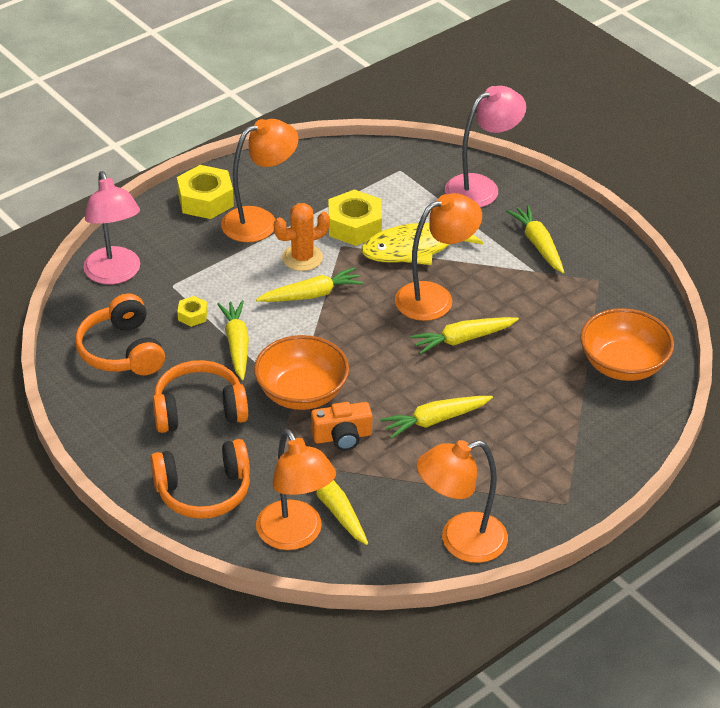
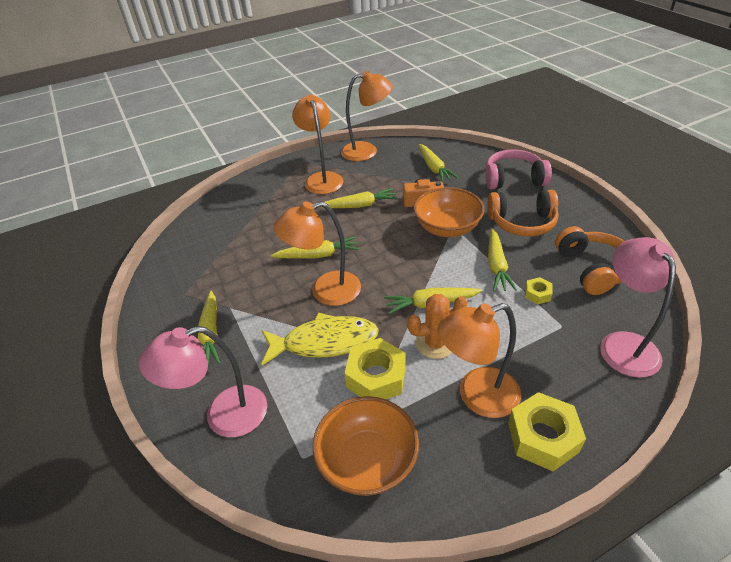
camera: 165 degrees left, 0 degrees up
(204, 491) = (513, 179): orange headphones -> pink headphones
(295, 536) = (457, 157): orange lamp -> orange lamp (322, 178)
(623, 365) = (216, 229): orange bowl -> orange bowl (367, 460)

